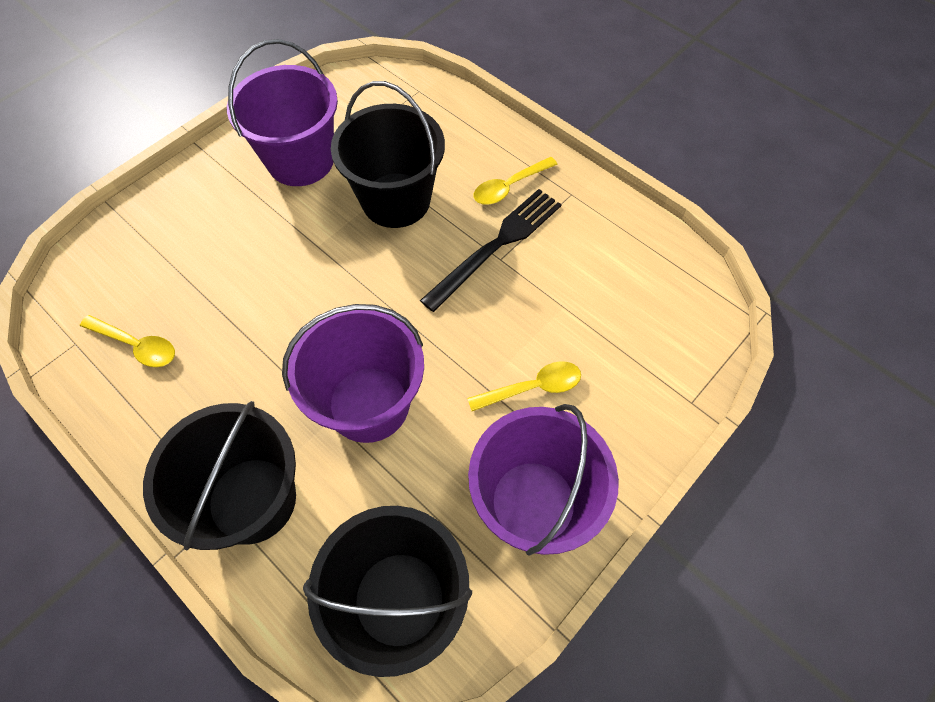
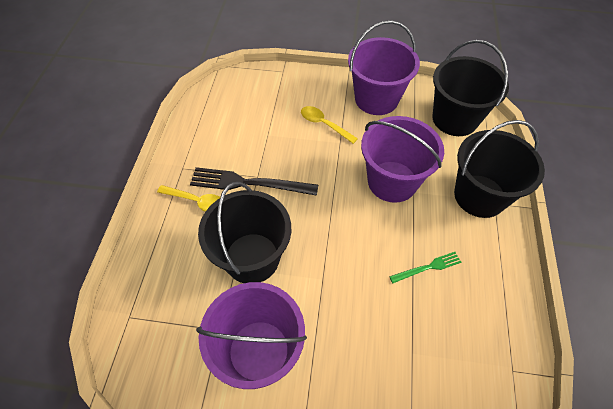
camera: 125 degrees left, 5 degrees down
(137, 345) = (476, 327): yellow spoon -> none
(233, 352) = (427, 267): none -> green fork

